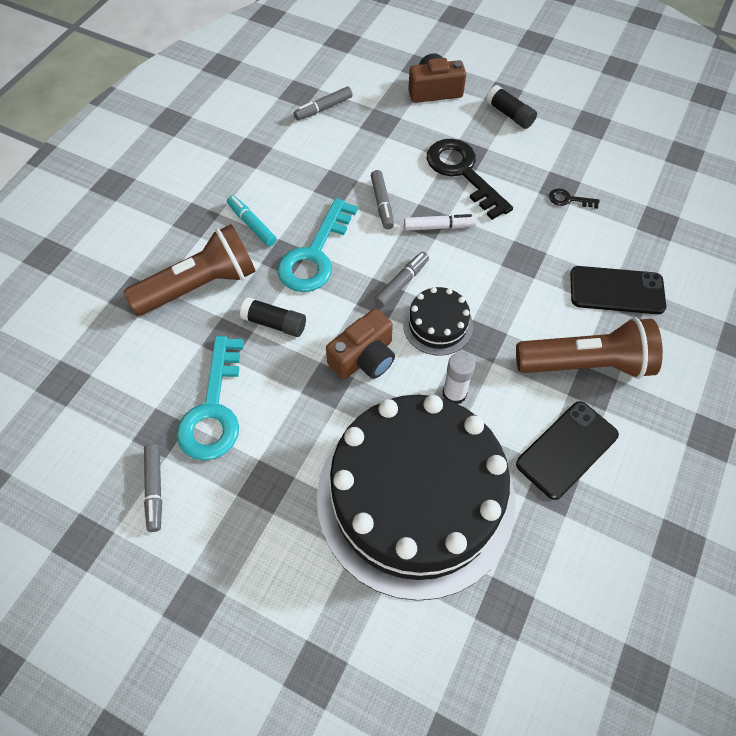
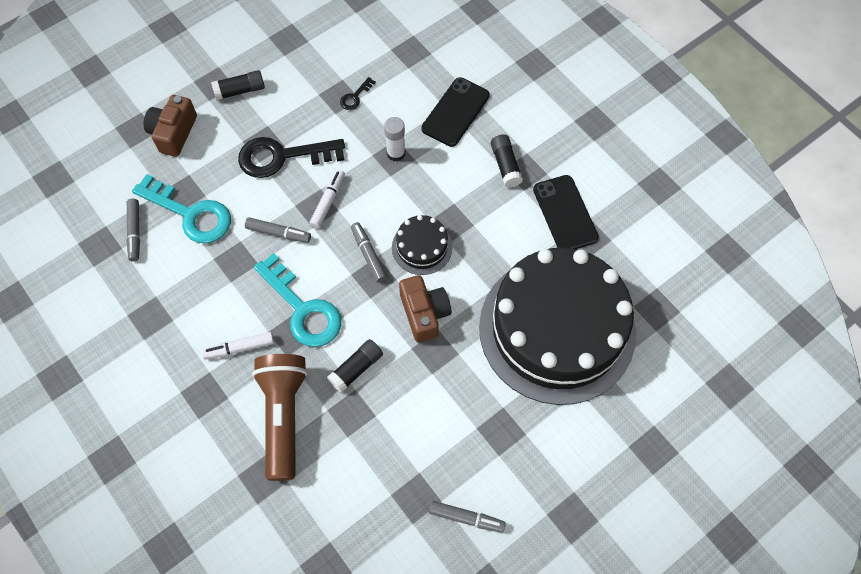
camera: 65 degrees left, 5 degrees up
(214, 409) = (415, 447): turquoise key -> turquoise key (190, 214)
(252, 224) = (239, 348): turquoise marker -> white marker
(454, 394) = (487, 264): white glue stick -> white glue stick (396, 153)
(586, 364) = (505, 165): brown flashlight -> black glue stick

